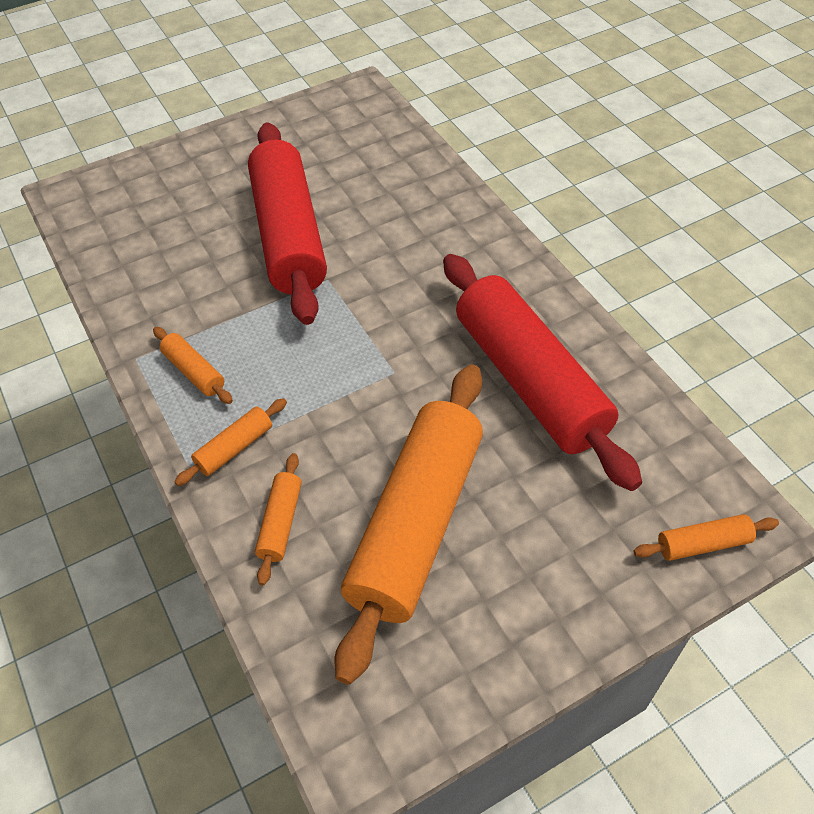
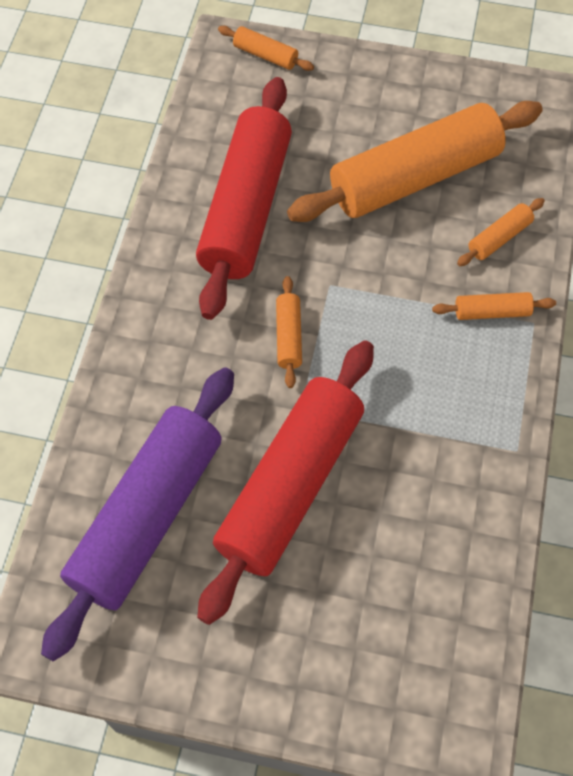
camera: 140 degrees left, 10 degrees up
(194, 372) = (478, 400): orange rolling pin -> orange rolling pin (289, 336)
(364, 168) = (147, 516): none -> purple rolling pin

